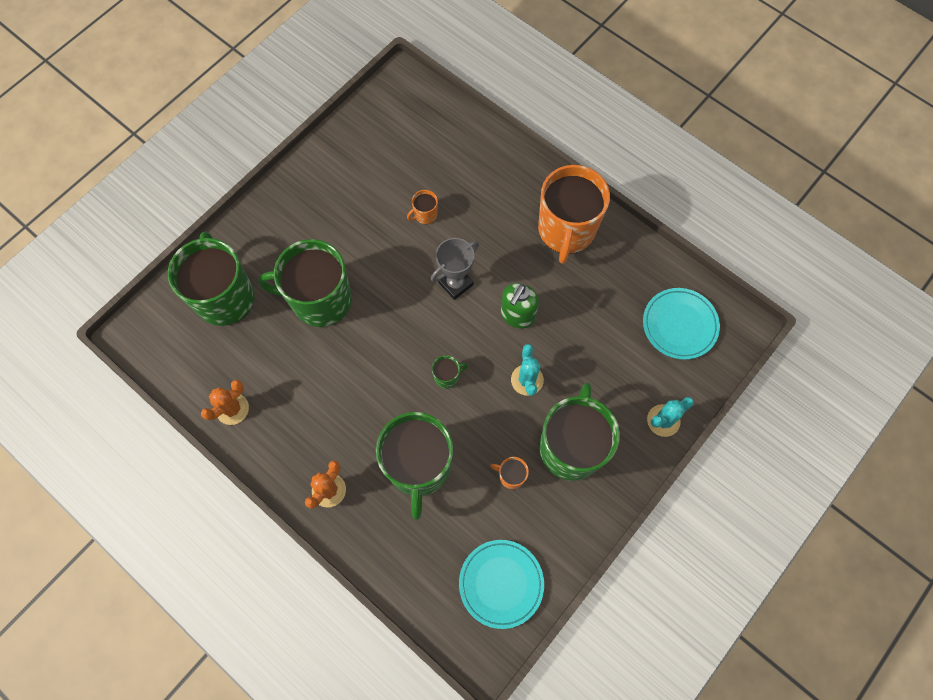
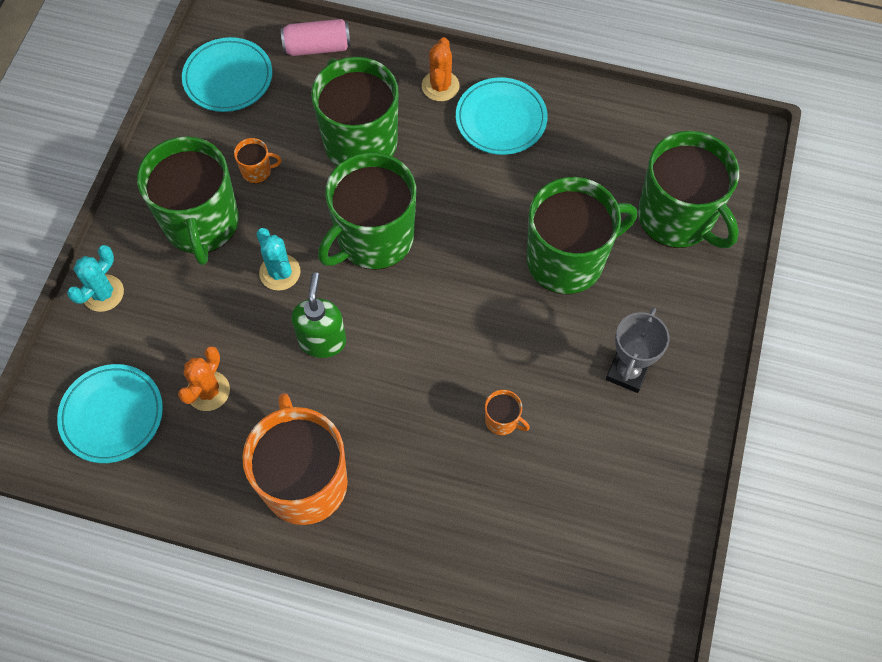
camera: 155 degrees right, 5 degrees down
(232, 409) = (586, 115): orange cactus -> orange cactus (208, 391)
(299, 435) = (501, 119): none -> turquoise plate
(411, 581) = (317, 47): none -> pink can
(425, 214) = (502, 420): orange mug -> orange mug turned 90 degrees clockwise
(447, 376) = (374, 238): green mug -> green mug, size x2.50
(455, 283) = (417, 347): grey trophy -> grey trophy (627, 372)

